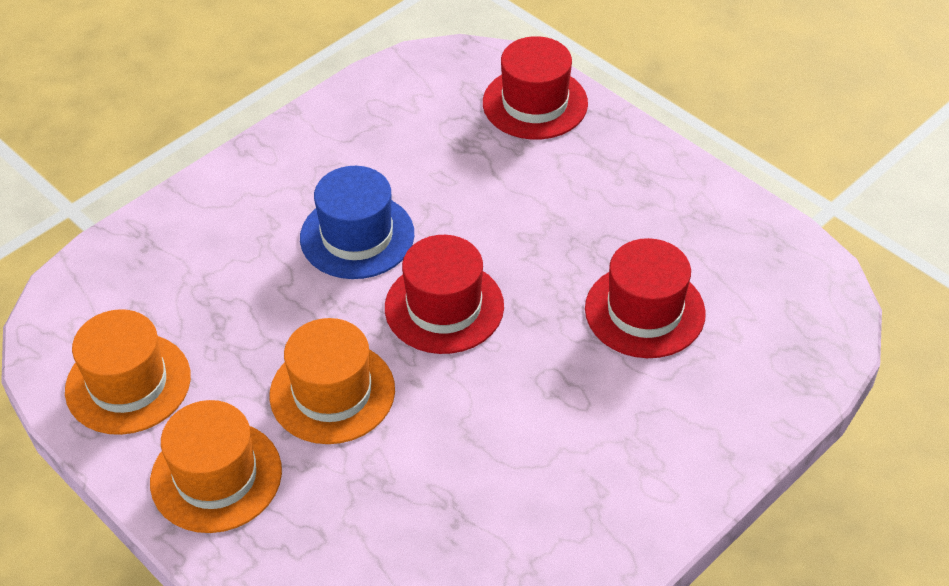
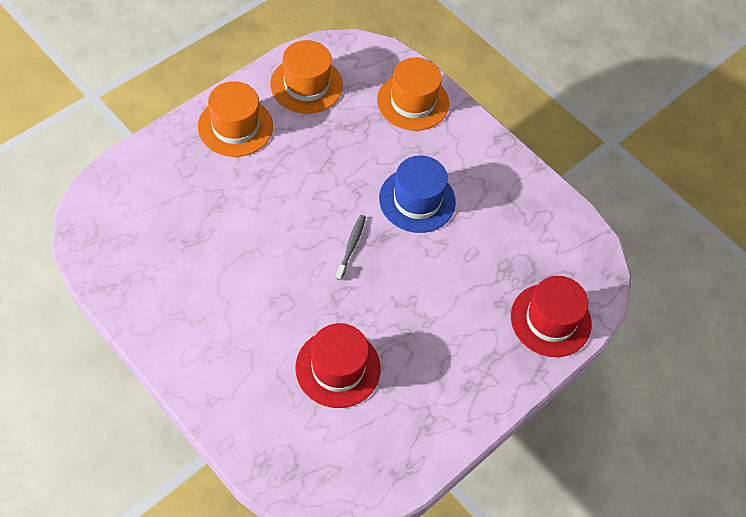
camera: 85 degrees right, 10 degrees up
(332, 392) = (288, 183): orange hat -> orange hat (413, 102)
(444, 307) = (351, 246): red hat -> grey toothbrush

